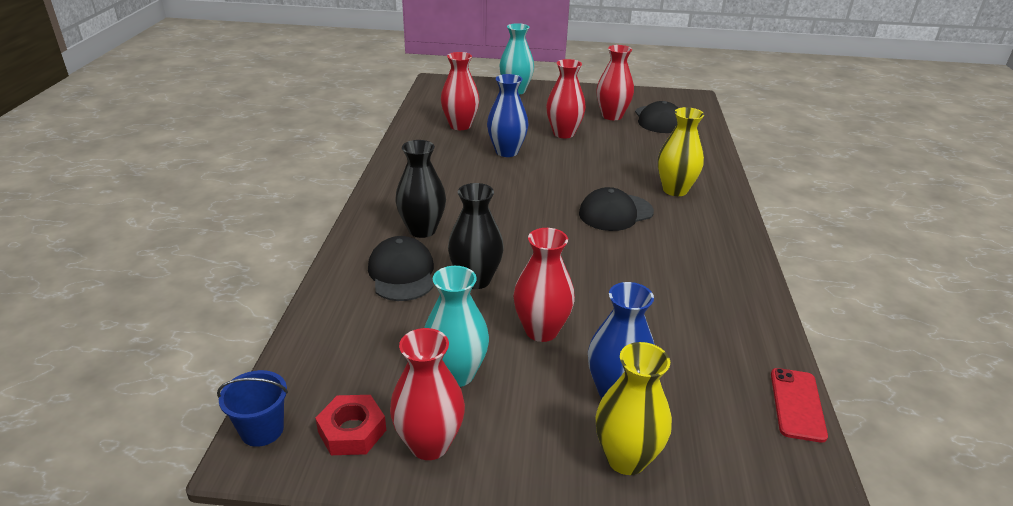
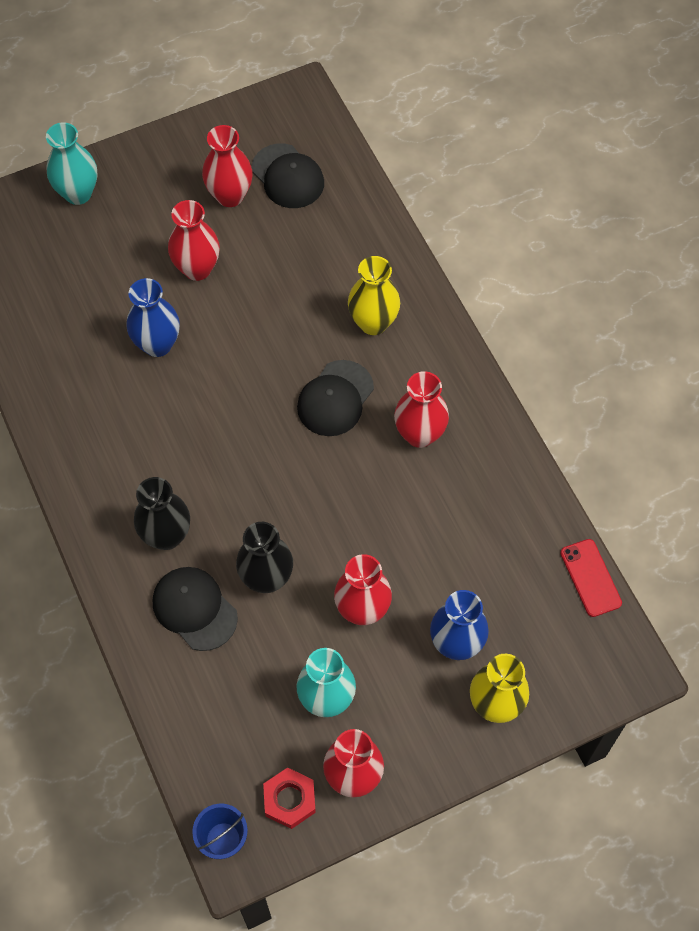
camera: 30 degrees left, 30 degrees up
(460, 125) = (67, 316): red vase -> red vase (419, 434)

